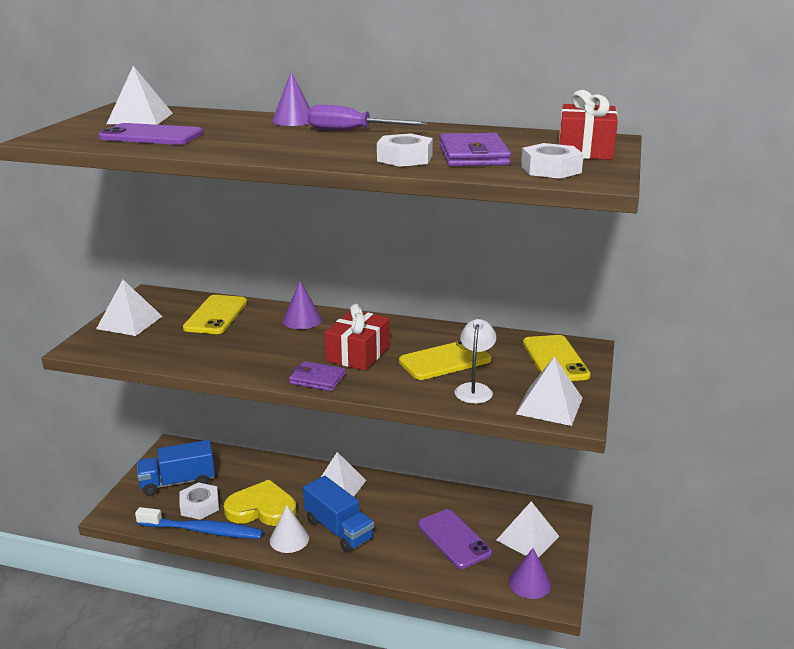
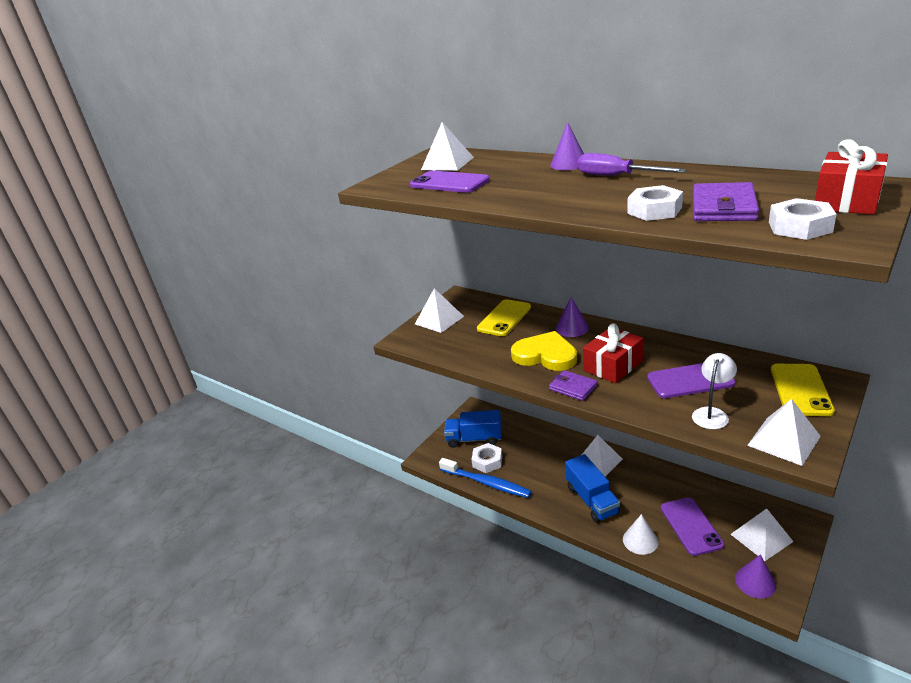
camera: 25 degrees right, 5 degrees up
(261, 508) = (533, 471): yellow heart -> yellow heart (545, 355)
(289, 539) = (551, 501): white cone -> white cone (640, 540)
(445, 361) = (690, 380): yellow phone -> purple phone

